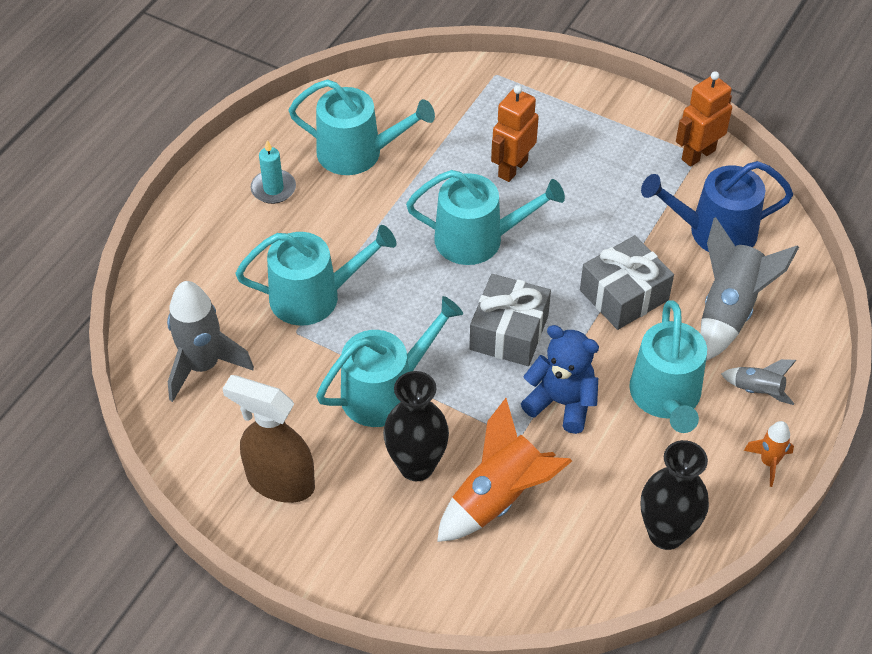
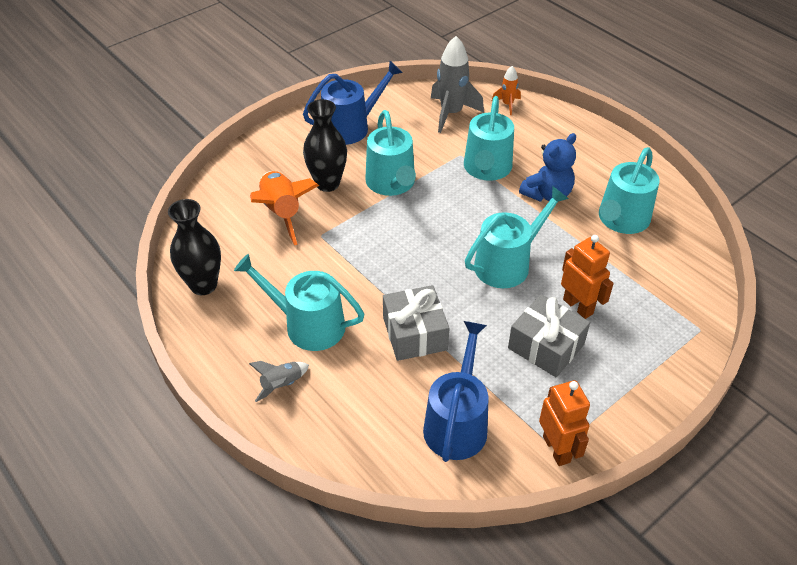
camera: 110 degrees right, 5 degrees down
(273, 189) = (595, 170): turquoise candle -> none
(279, 481) = (351, 127): brown spray bottle -> blue watering can
(477, 239) = (507, 264): turquoise watering can -> turquoise watering can turned 150 degrees counterclockwise
(509, 332) = (410, 256): grey gift -> grey gift (546, 346)
(561, 402) = (336, 265): blue teddy bear -> blue teddy bear (547, 194)
(729, 310) = (368, 399): grey rocket -> none
(768, 462) = (218, 365): orange rocket -> orange rocket (507, 104)

